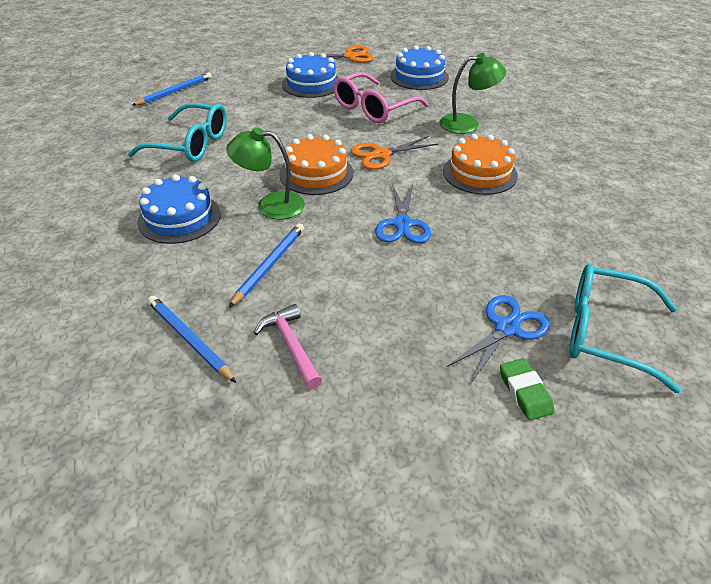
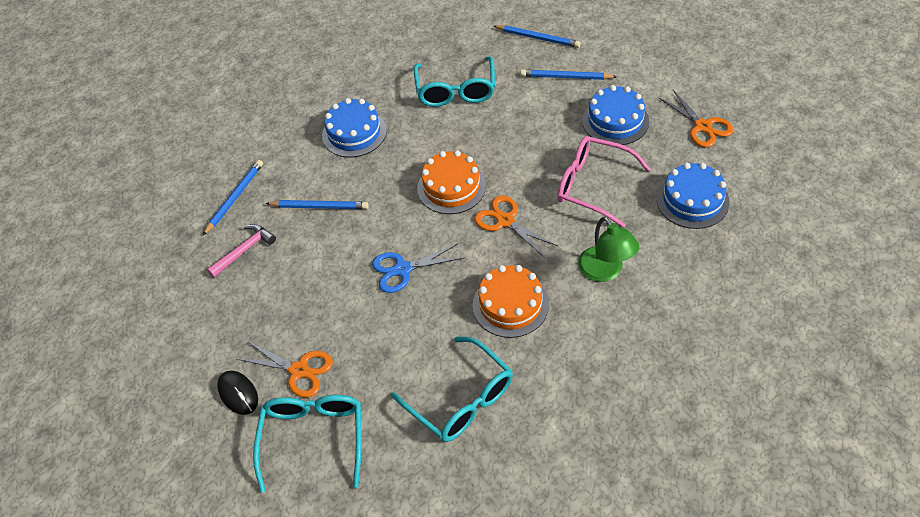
camera: 75 degrees right, 10 degrees up
(238, 91) = (566, 77): none -> blue pencil
(270, 205) = (392, 177): green lamp -> none
(507, 328) = (299, 370): blue scissors -> orange scissors
(525, 392) = (238, 393): green eraser -> black mouse
(578, 222) = (461, 400): none -> turquoise glasses

